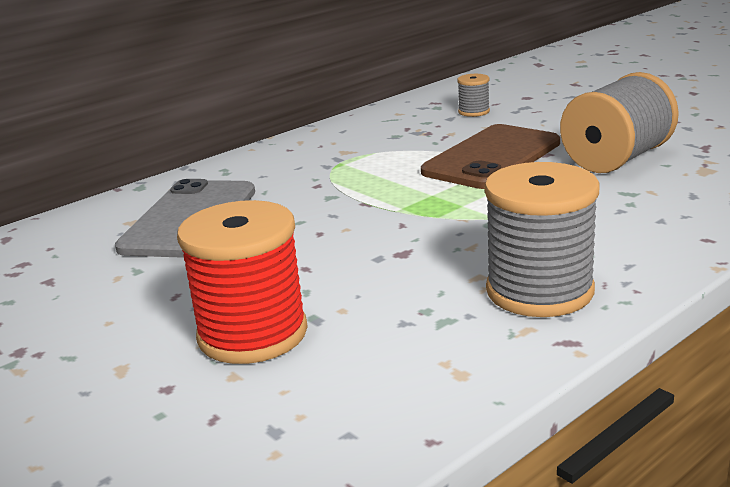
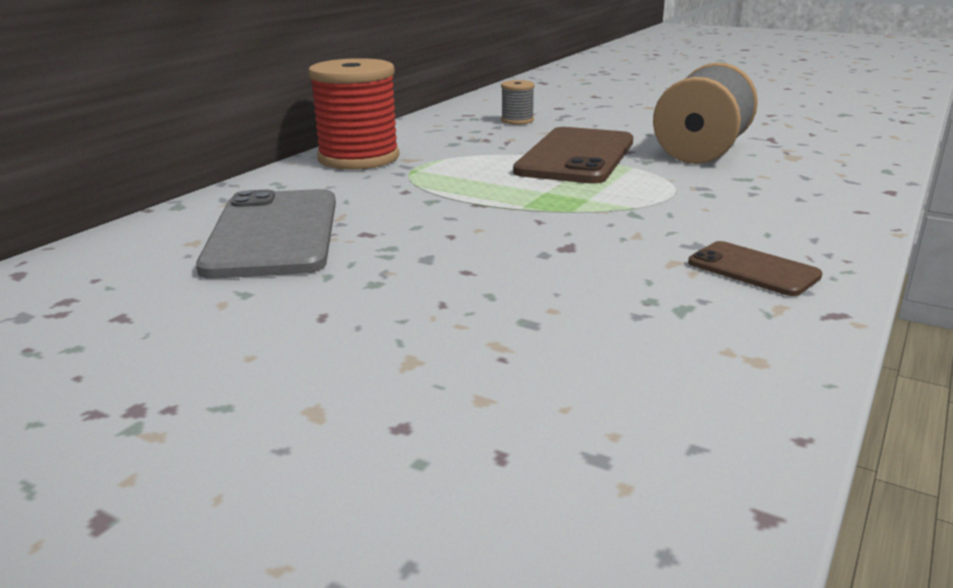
camera: 20 degrees left, 0 degrees up
(252, 334) = (465, 348): red spool -> red spool (358, 158)
(539, 291) = (753, 269): grey spool -> brown phone

